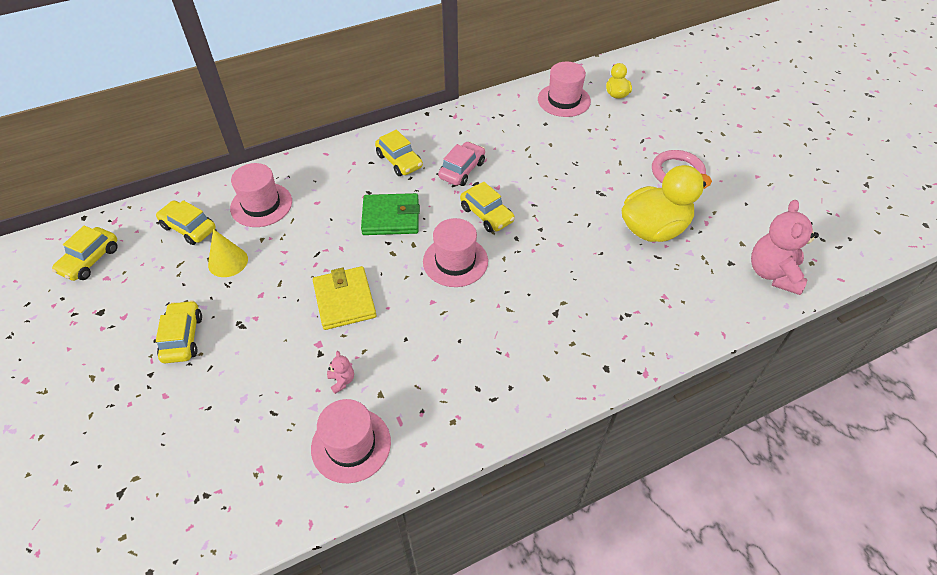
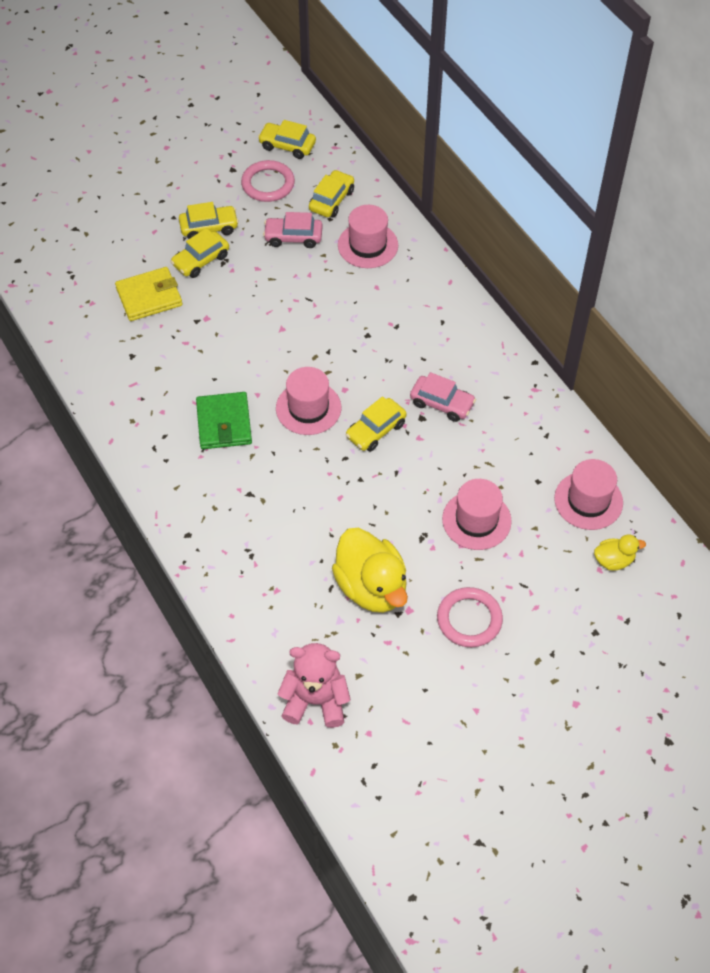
camera: 85 degrees right, 5 degrees up
(140, 280) = (268, 184): none -> pink ring
(228, 262) = (293, 237): yellow cone -> pink car
(342, 381) = (170, 340): pink teddy bear -> none
(344, 300) = (254, 328): yellow wallet -> yellow wallet (149, 297)
(351, 445) = (111, 355): pink hat -> pink hat (476, 520)
(391, 217) = (362, 349): green wallet -> green wallet (224, 423)
(399, 161) = (447, 346): yellow car -> yellow car (201, 260)

